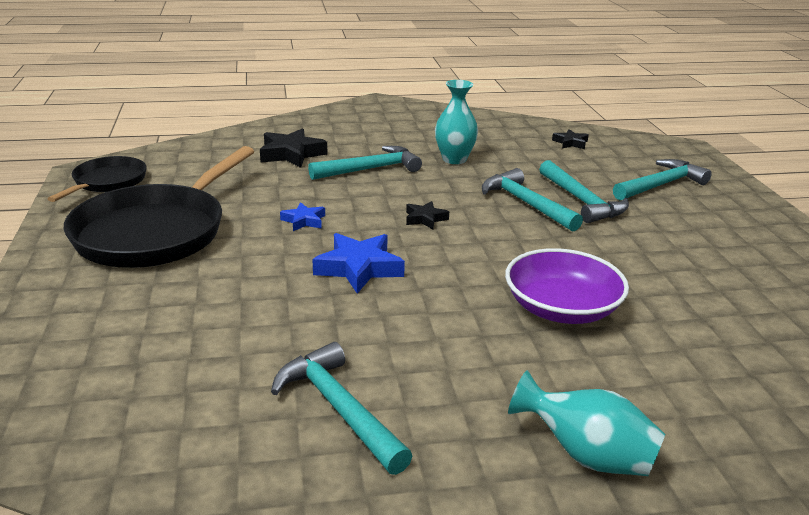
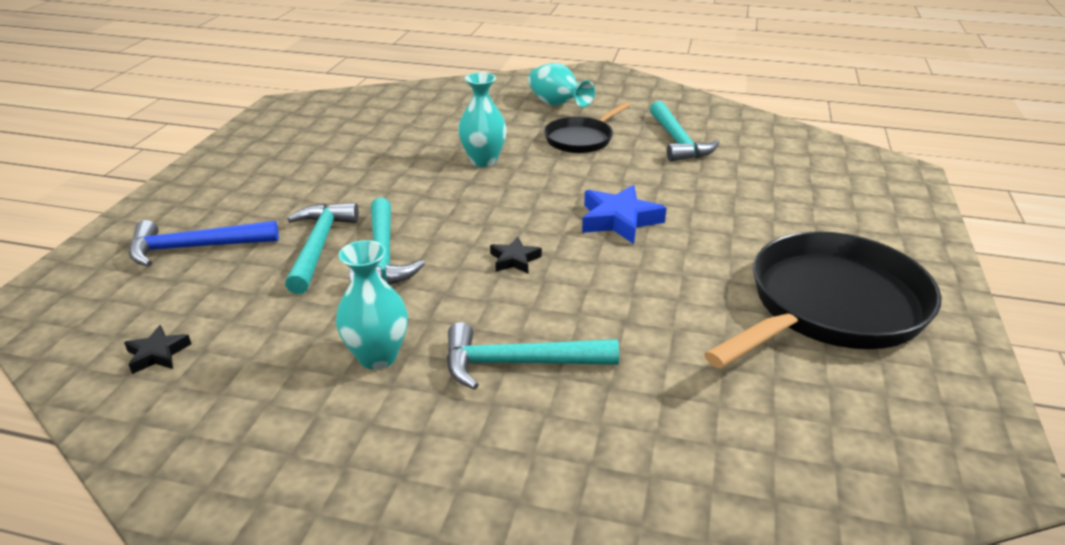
camera: 155 degrees left, 5 degrees up
(107, 182) = (939, 429): black pan -> black pan (581, 139)
(291, 154) = (626, 439): black star -> none
(304, 221) = (652, 286): blue star -> none
(561, 308) = (483, 160): purple bowl -> turquoise vase
(660, 185) = (195, 248): turquoise hammer -> blue hammer

